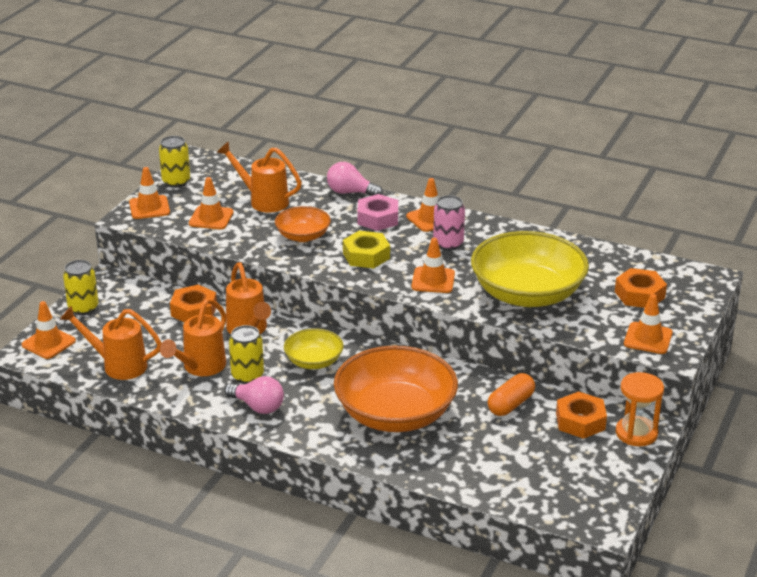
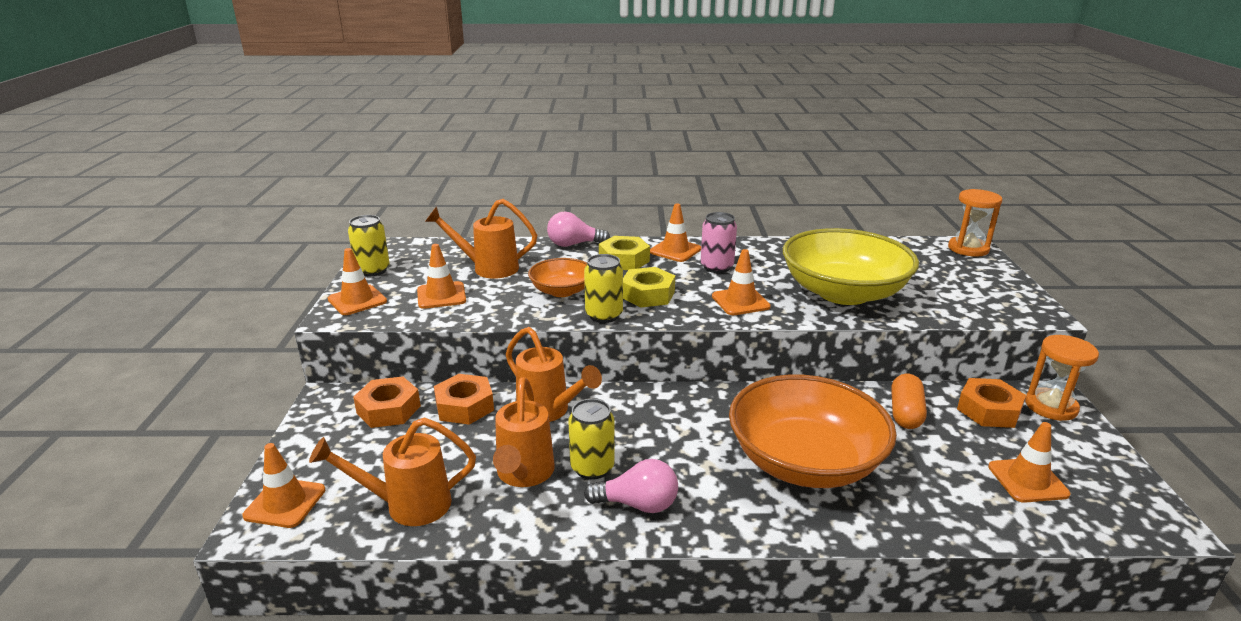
camera: 25 degrees left, 5 degrees down
(83, 308) = (313, 441): yellow can -> yellow can (604, 315)
(314, 361) = (655, 426): yellow bowl -> none
(378, 218) = (624, 260): pink nut -> yellow nut
(639, 294) = (937, 270): orange nut -> orange nut (388, 409)
(648, 338) = (1000, 305): orange traffic cone -> orange traffic cone (1027, 480)
(701, 281) = (968, 249): none -> orange hourglass

